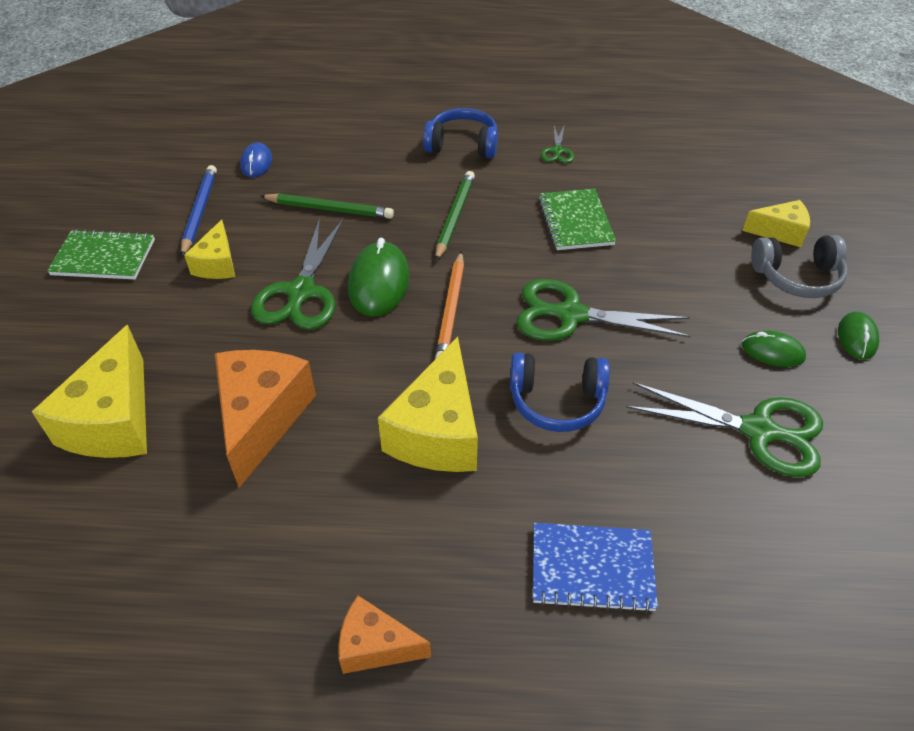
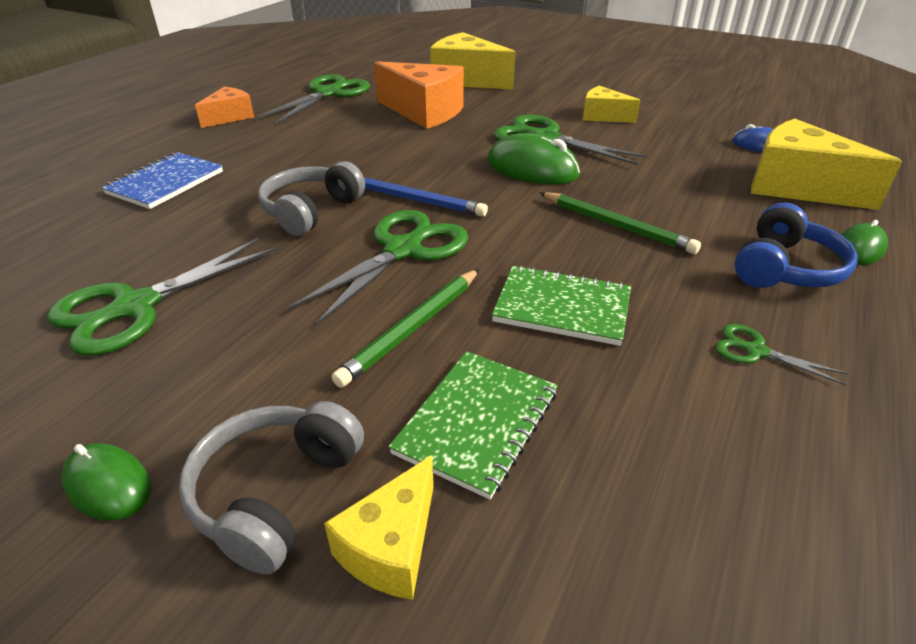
camera: 115 degrees right, 10 degrees down
(104, 257) = (634, 87): green notebook -> green notebook (477, 422)
(199, 212) = (681, 117): blue pencil -> blue pencil (414, 200)
(225, 568) = (328, 93): none -> green scissors
(329, 209) = (662, 166): green pencil -> green pencil (412, 329)
(438, 432) = (344, 159): yellow cheese -> yellow cheese (797, 187)
(451, 310) = (468, 192): orange pencil -> none
(557, 401) = (311, 211): blue headphones -> grey headphones
(772, 352) = (197, 375): green mouse -> green mouse (859, 249)

